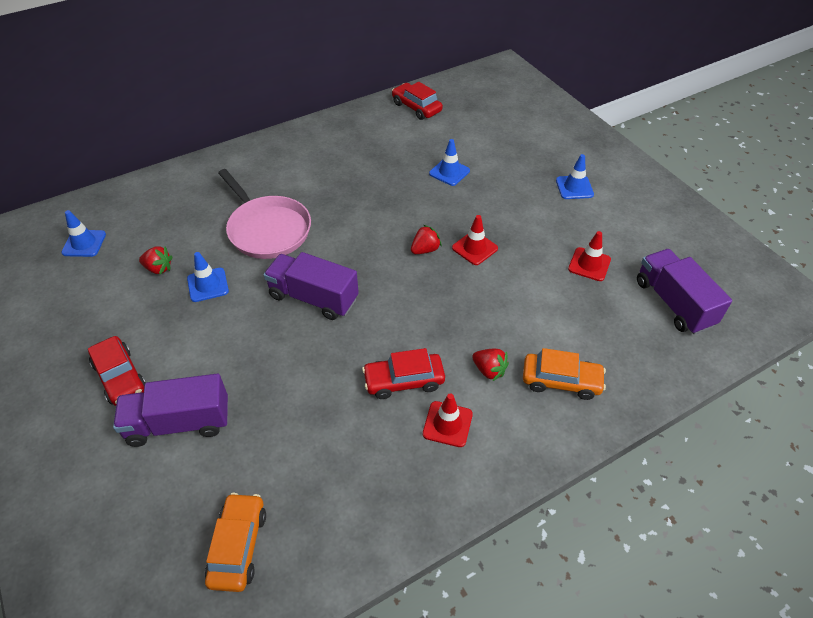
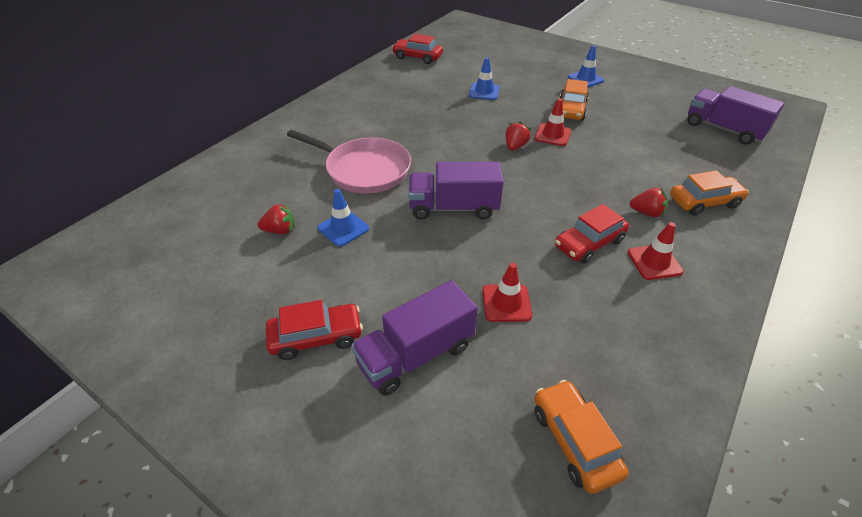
camera: 25 degrees left, 5 degrees down
(84, 243) = (177, 233): blue traffic cone -> none
(120, 377) = (316, 337): red car -> red car turned 45 degrees counterclockwise
(522, 223) = (571, 109): none -> orange car
(589, 264) = (644, 122): red traffic cone -> red traffic cone (506, 303)

